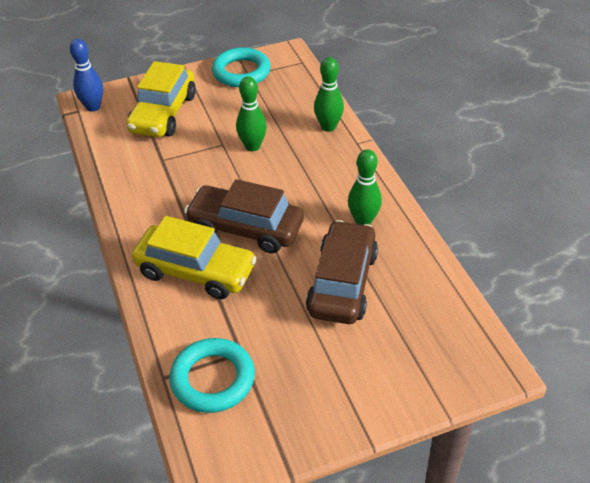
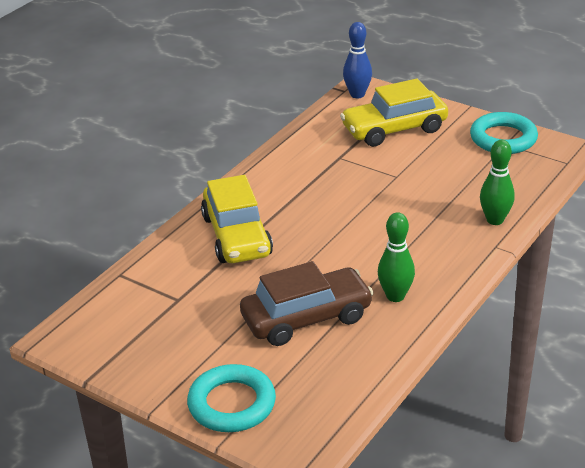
camera: 55 degrees right, 10 degrees down
(213, 379) = (139, 298): turquoise ring -> turquoise ring (232, 404)
(245, 228) = (311, 237): brown car -> none
(252, 146) = (413, 192): green bowling pin -> none

